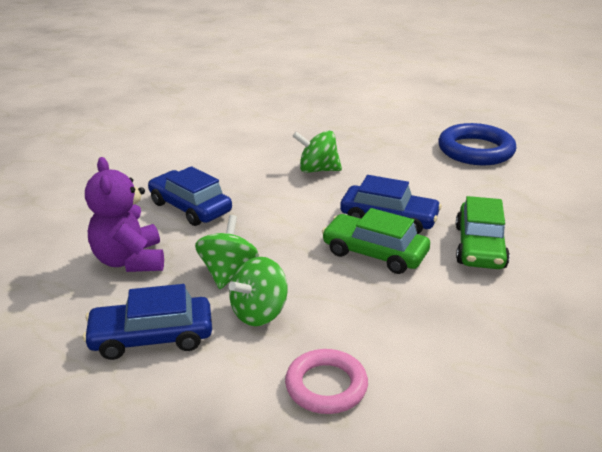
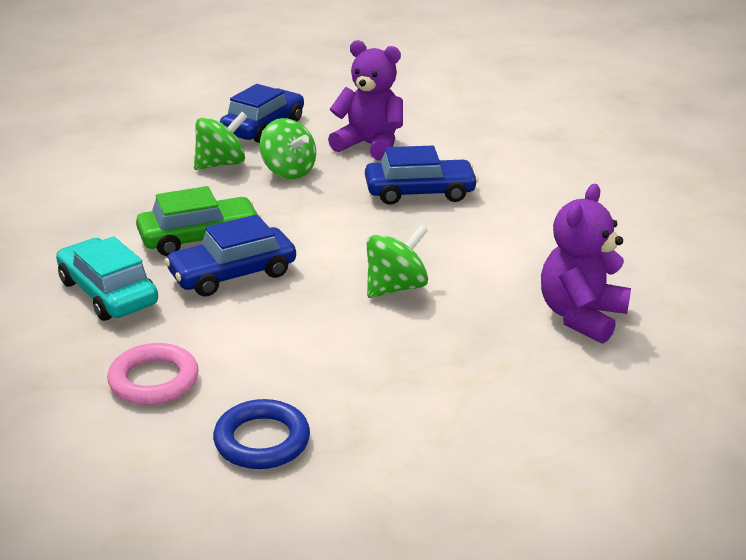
camera: 130 degrees right, 0 degrees up
(259, 313) = (221, 164): green spinning top -> green spinning top turned 60 degrees clockwise
(268, 124) = (580, 316): none -> purple teddy bear
(326, 386) = (118, 156): pink ring -> pink ring (154, 380)
(475, 150) = (262, 440): blue ring -> blue ring, size x0.66
(479, 247) = (108, 293): green car -> turquoise car

